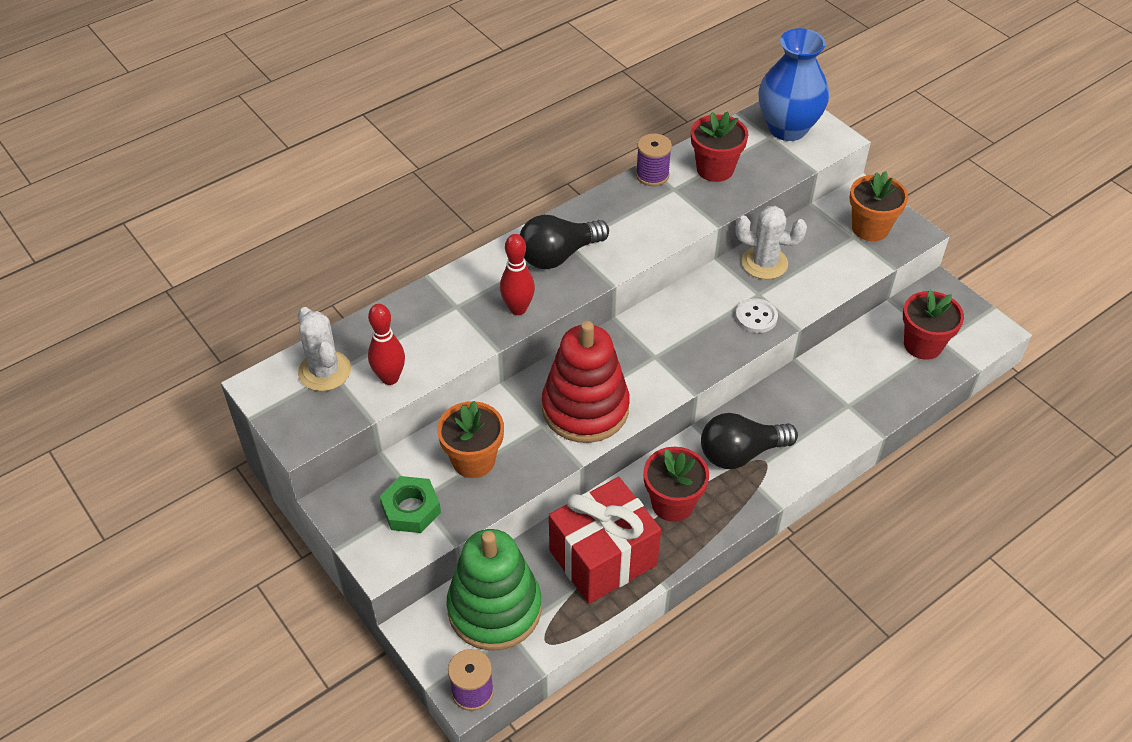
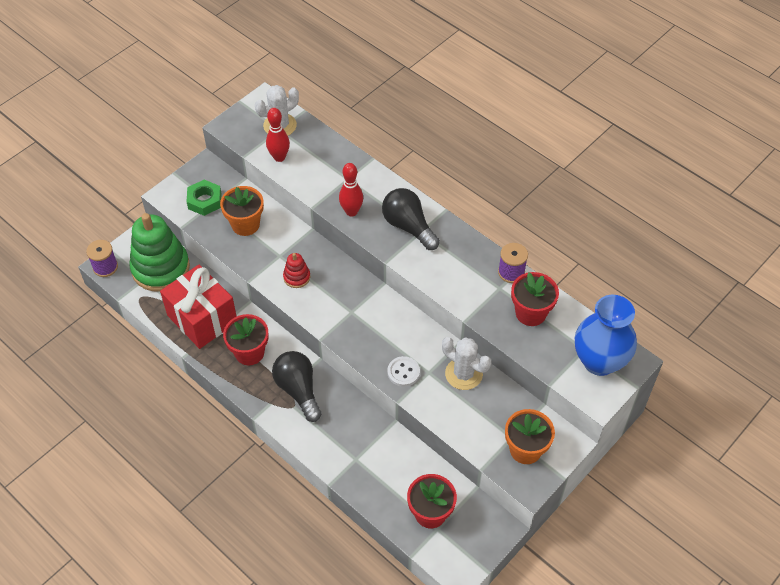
camera: 80 degrees right, 5 degrees up
(585, 408) = (297, 277): red stacking toy -> red stacking toy, size x0.45
(764, 263) = (463, 374): white cactus -> white cactus turned 60 degrees counterclockwise

